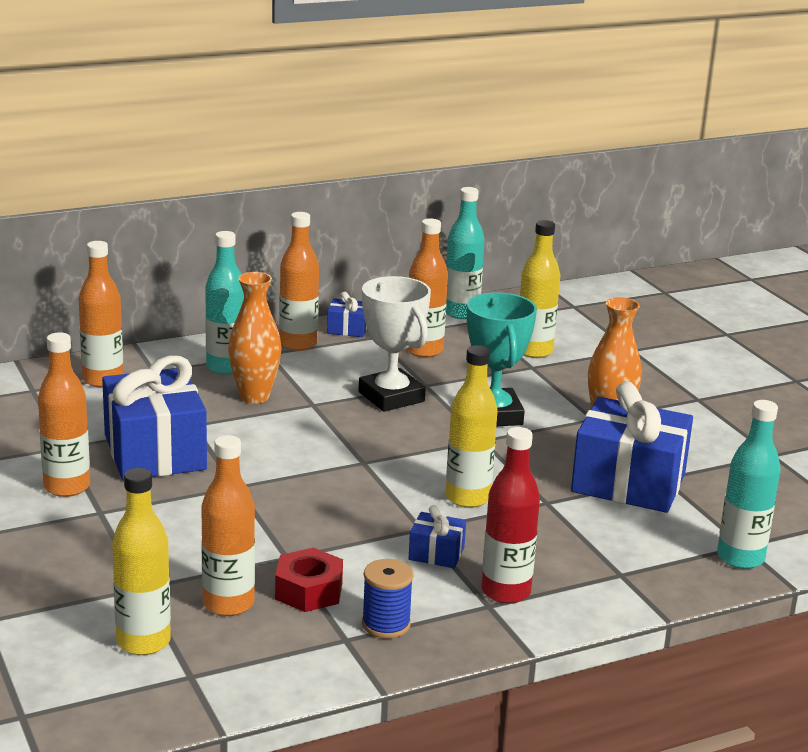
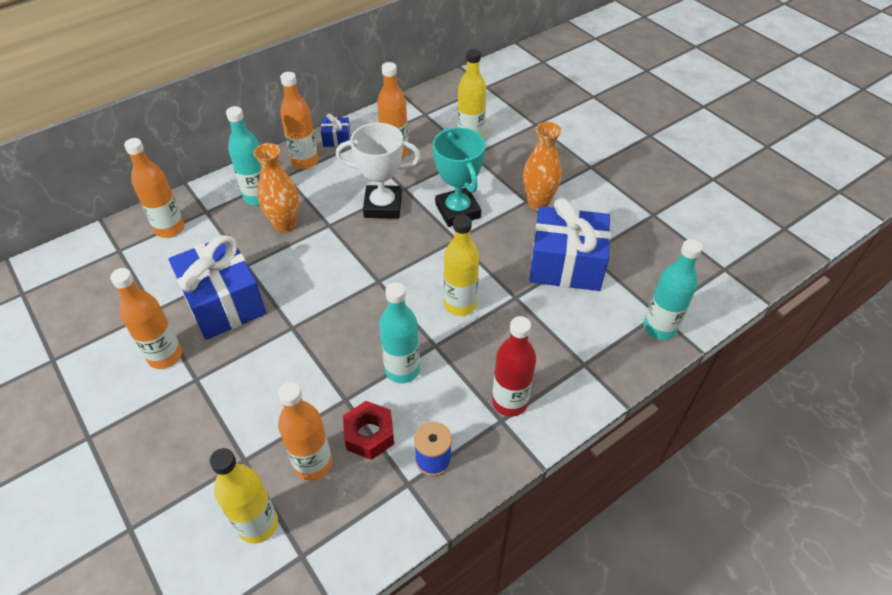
camera: 10 degrees left, 25 degrees up
(391, 397) = (383, 206): white trophy -> white trophy turned 45 degrees counterclockwise
(436, 553) = (452, 371): blue gift -> none
(461, 313) = (412, 107): turquoise bottle -> turquoise bottle (402, 370)

